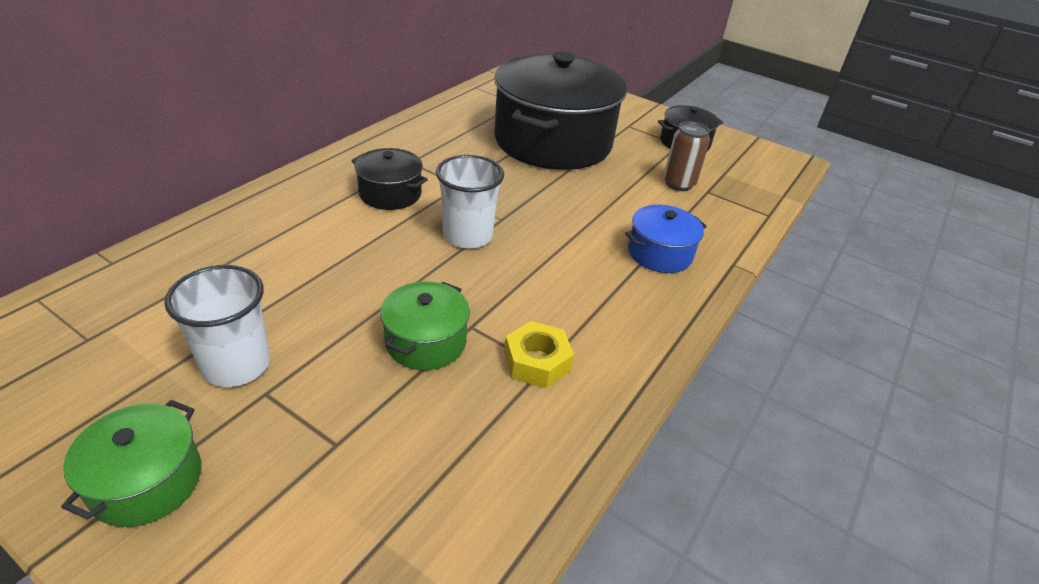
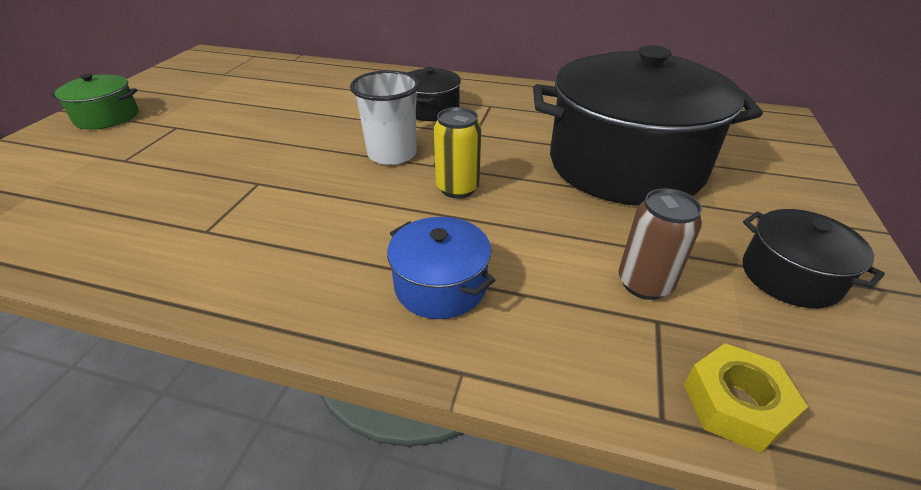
camera: 75 degrees right, 0 degrees up
(236, 365) = (203, 112): white cup -> none
(426, 342) = (234, 167): green pot -> none
(537, 362) = (212, 226): yellow nut -> yellow nut (735, 404)
(546, 217) = (457, 188): none -> yellow can

